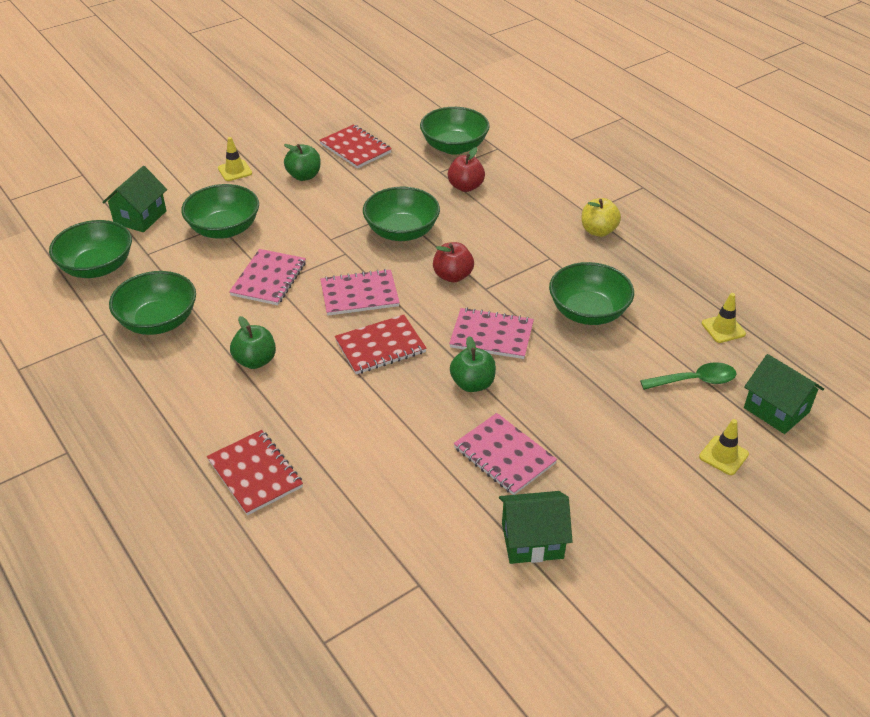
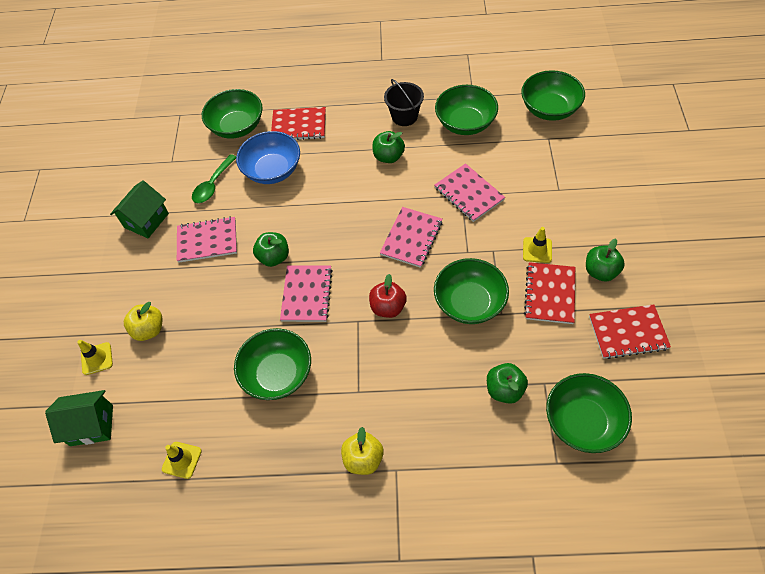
camera: 130 degrees right, 15 degrees up
(140, 217) = (601, 147): green house -> none
(176, 377) = (404, 116): none -> black bucket
(224, 229) = (552, 190): green bowl -> green bowl (237, 127)
(235, 171) = (638, 226): yellow traffic cone -> yellow traffic cone (537, 250)
(352, 456) = (272, 170): none -> blue bowl
(380, 346) = (349, 225): red notebook -> red notebook (550, 294)
(465, 187) = (504, 390): red apple -> green apple
(491, 335) = (307, 294): pink notebook -> pink notebook turned 45 degrees counterclockwise
(650, 433) = (149, 329): none -> yellow apple
(695, 381) = (159, 393): green spoon -> green spoon (213, 185)

